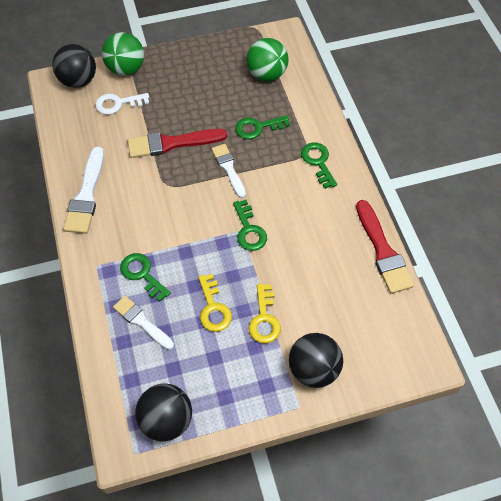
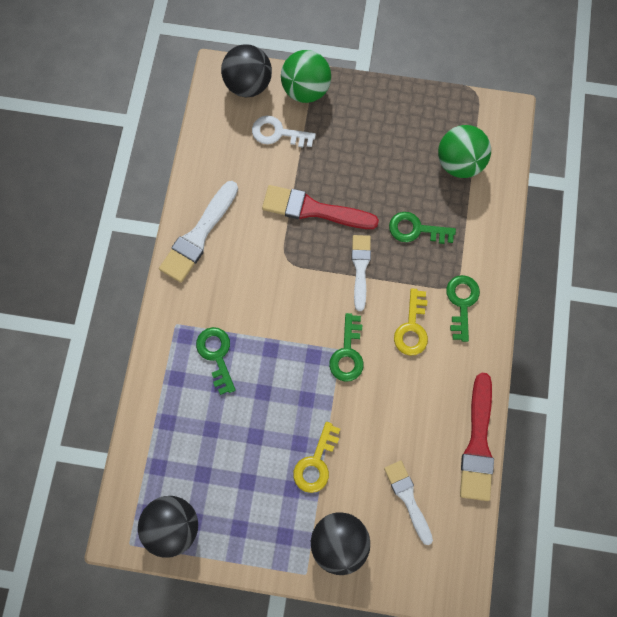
camera: 25 degrees right, 15 degrees up
(141, 322) = (193, 408): white brush -> white brush (407, 498)
(213, 308) = (270, 426): yellow key -> yellow key (412, 328)

